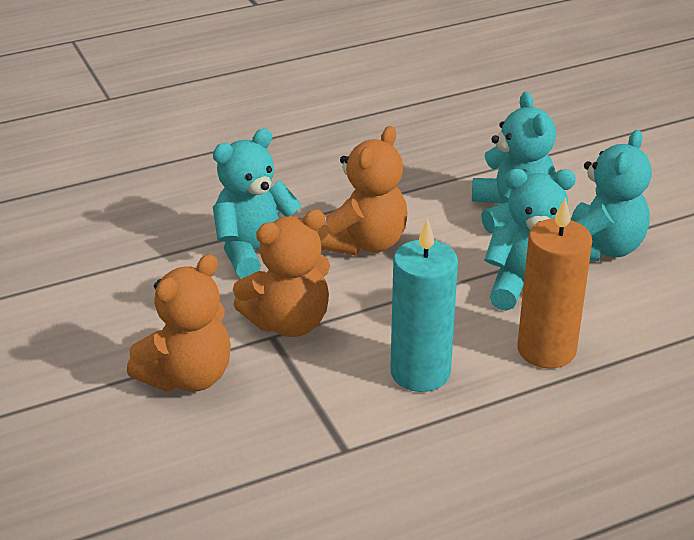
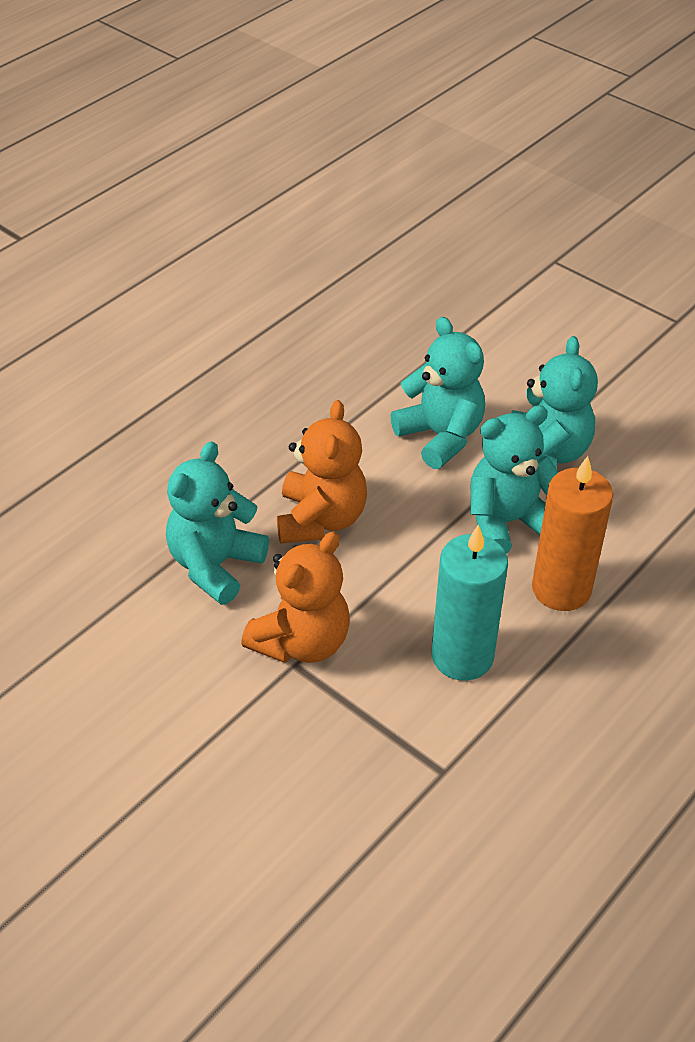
camera: 25 degrees left, 10 degrees up
(187, 377) = (239, 744): orange teddy bear -> none

